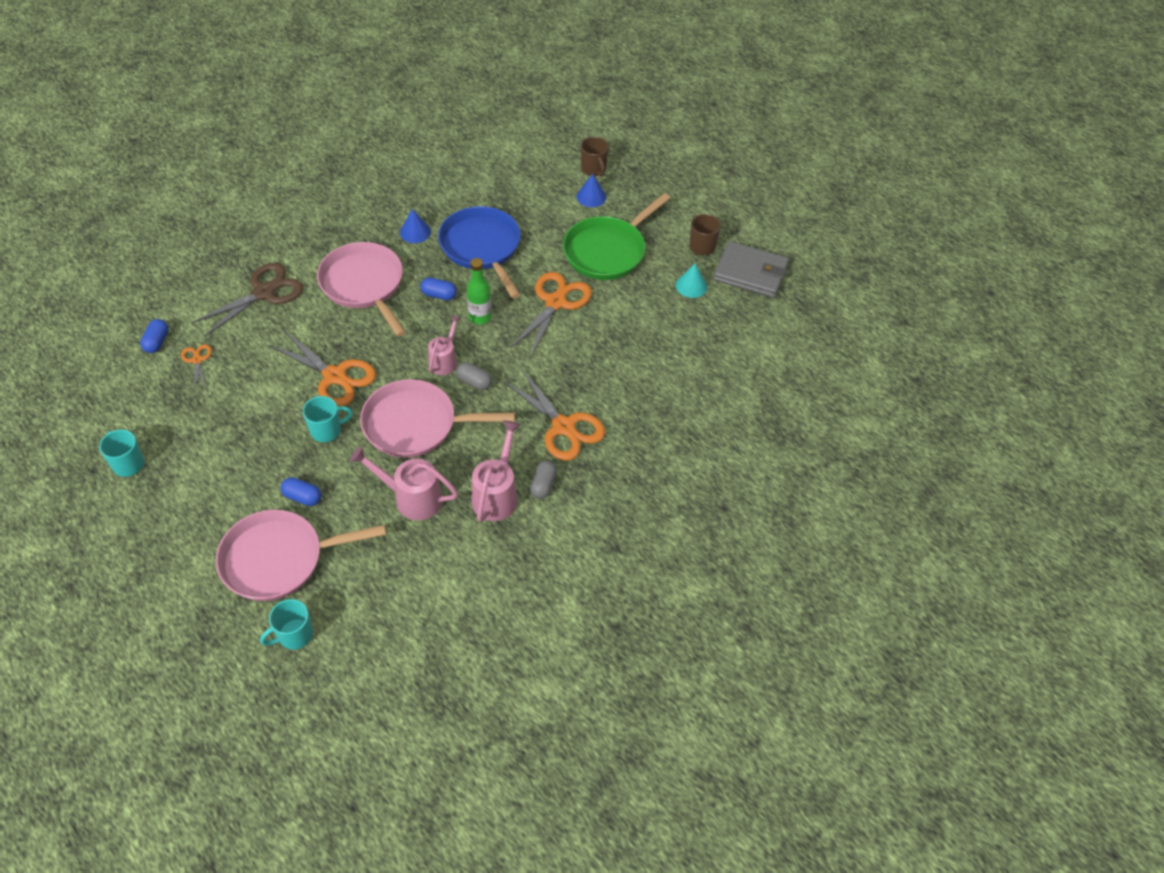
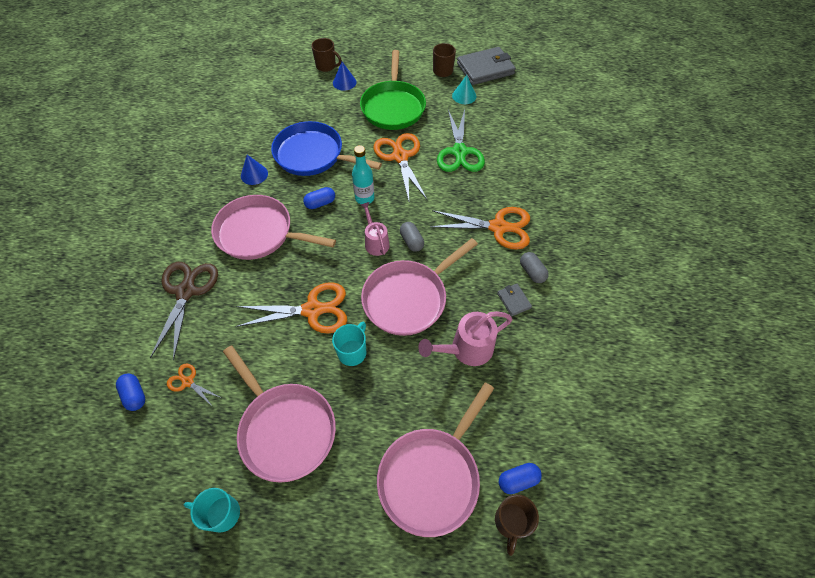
camera: 40 degrees left, 5 degrees up
(222, 444) = (285, 429): none -> pink pan
(294, 635) = (511, 522): turquoise mug -> brown mug
(302, 497) = (393, 414): blue capsule -> blue capsule (517, 480)
(474, 382) = (411, 241): grey capsule -> grey capsule turned 75 degrees clockwise
(480, 317) = (364, 198): green bottle -> turquoise bottle
(497, 494) = (513, 300): pink watering can -> grey wallet
(616, 336) = (459, 152): none -> green scissors

